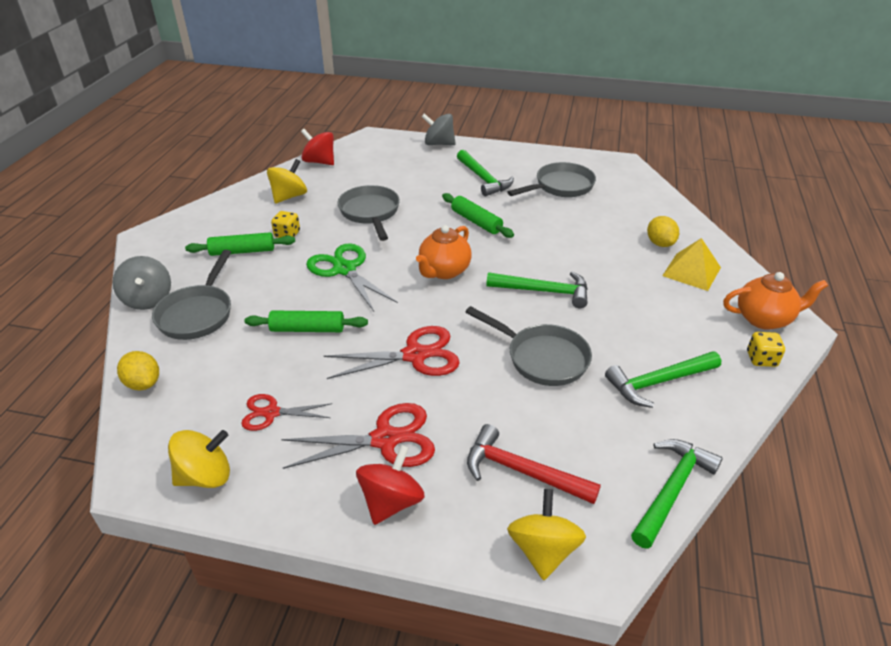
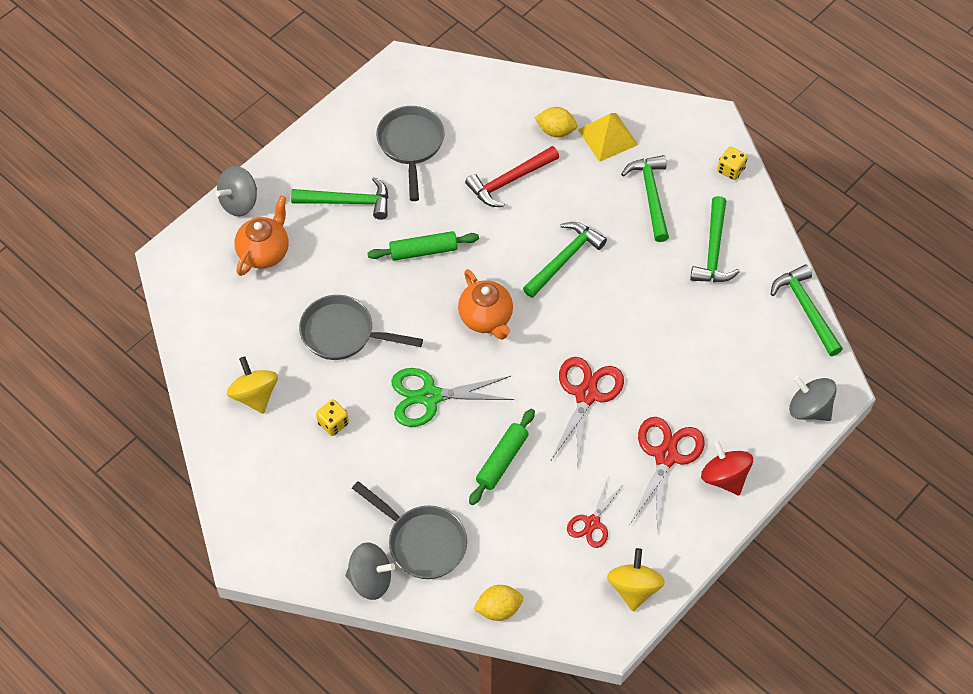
camera: 60 degrees left, 20 degrees up
(242, 251) = (338, 474): green rolling pin -> none
(319, 162) = (194, 336): red spinning top -> none
(522, 471) = (743, 385): red hammer -> red hammer (509, 181)
(542, 358) = (643, 308): grey pan -> none
(543, 550) = (809, 409): yellow spinning top -> grey spinning top
(666, 317) = (650, 195): none -> green hammer
(764, 319) = (692, 134): orange teapot -> orange teapot (264, 252)

